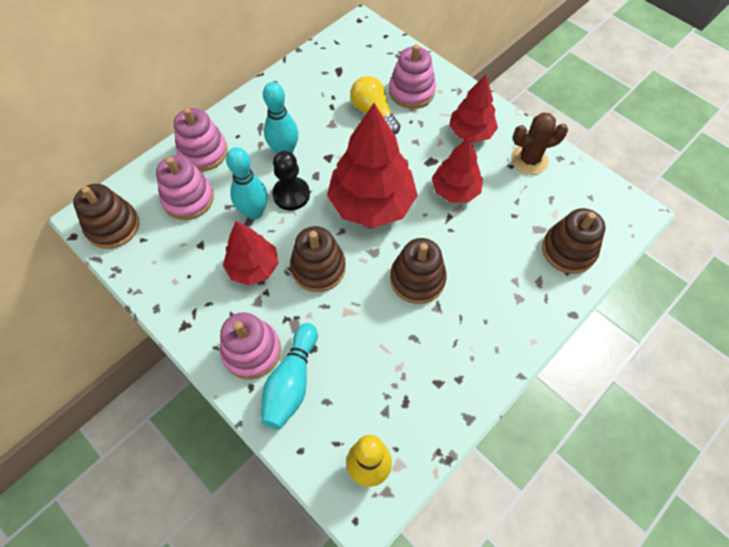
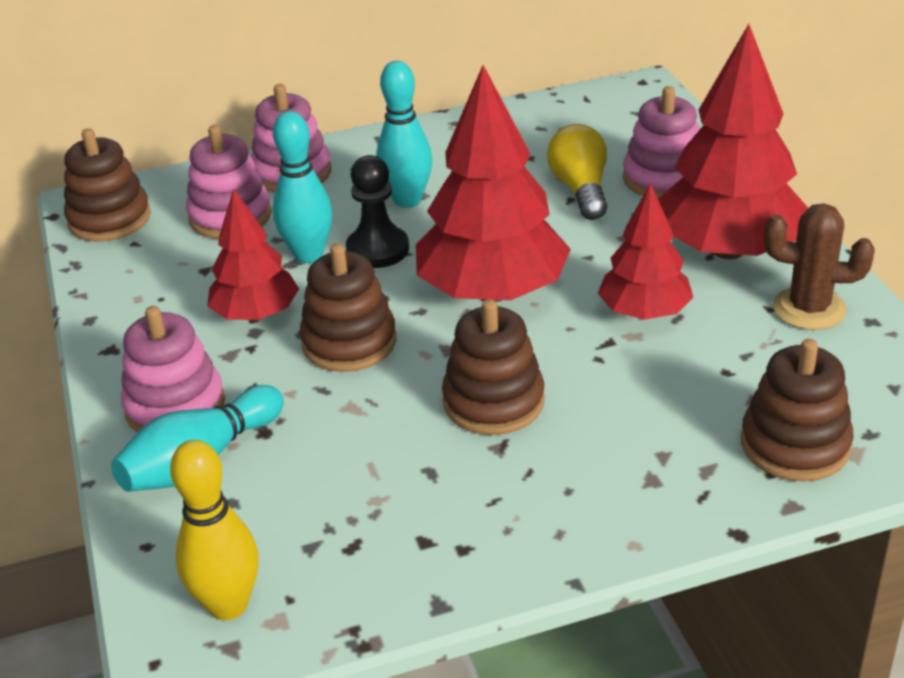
camera: 30 degrees right, 25 degrees down
(471, 133) = (728, 250): red tree -> red tree, size x1.70

